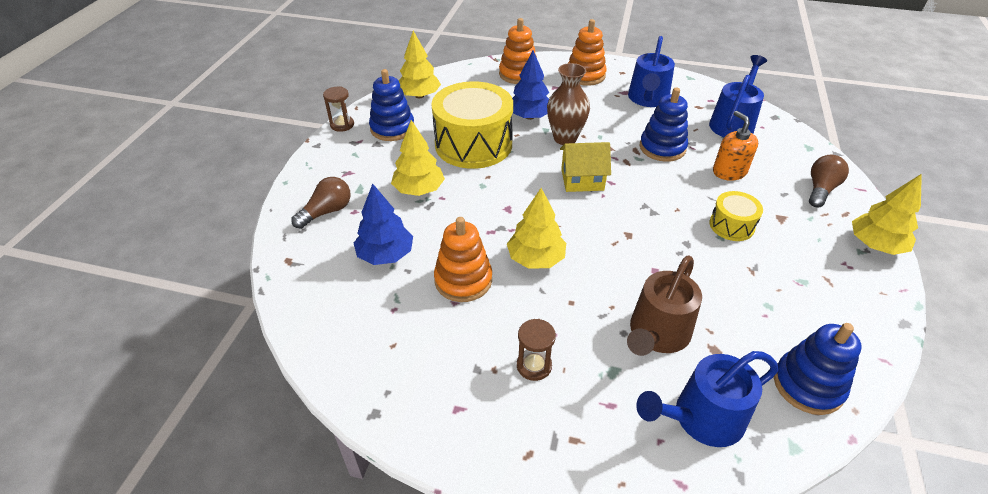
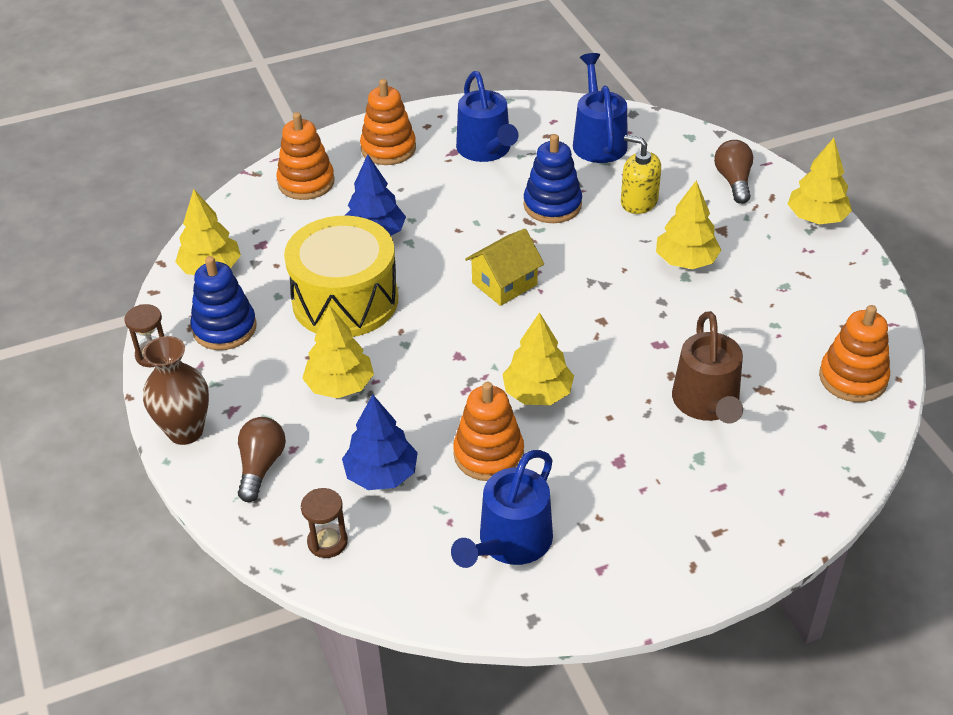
camera: 35 degrees left, 0 degrees up
(534, 366) = (630, 493): brown hourglass -> brown hourglass (327, 542)
(565, 138) = (441, 243): brown vase -> brown vase (185, 431)
(701, 418) = (797, 453): blue watering can -> blue watering can (510, 542)
(729, 171) = (639, 202): orange soap dispenser -> yellow soap dispenser
(731, 225) = (686, 261): yellow drum -> yellow tree
(808, 385) = (853, 378): blue stacking toy -> orange stacking toy

